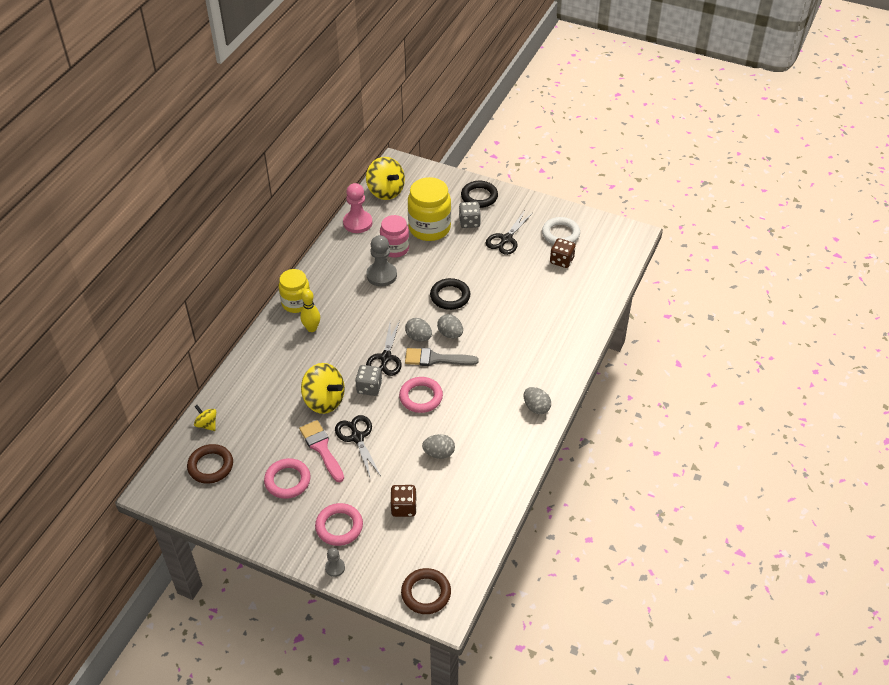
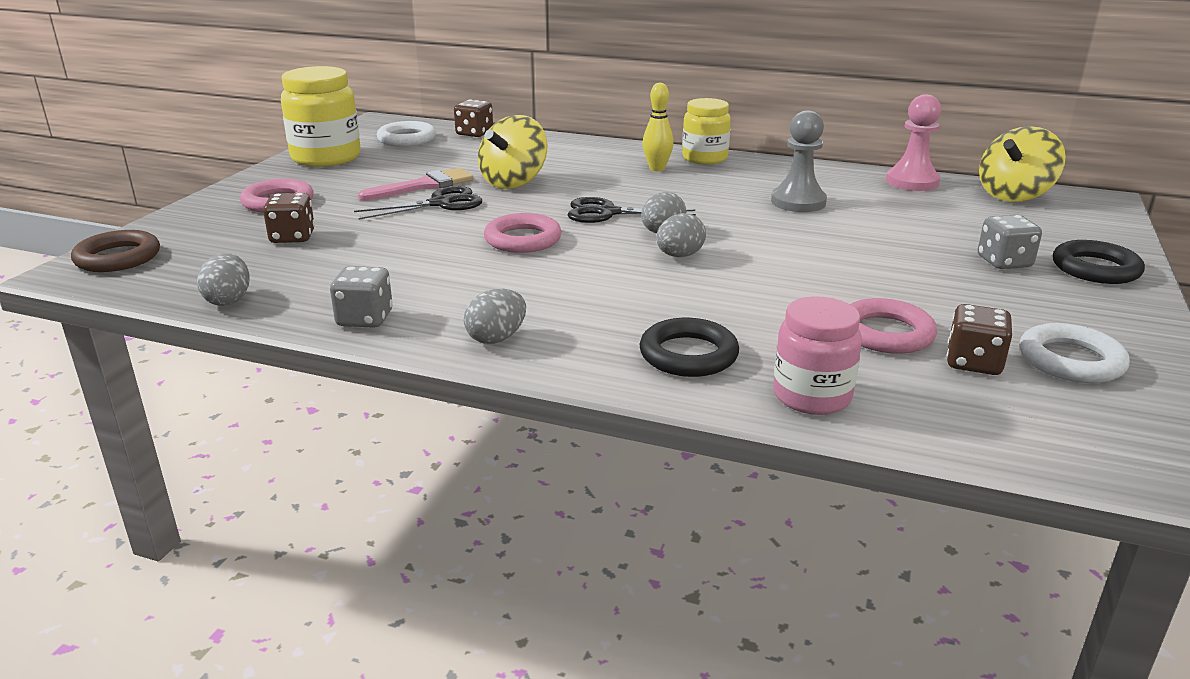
camera: 85 degrees right, 20 degrees down
(207, 424) = (474, 133): yellow spinning top -> brown dice
(210, 466) = (407, 139): brown ring -> white ring
(287, 480) = (371, 172): pink ring -> pink ring (885, 333)
(335, 568) = (208, 203): grey pawn -> none
(369, 387) = (542, 206): grey dice -> grey dice (365, 319)
(395, 248) = (871, 208): pink jar -> pink jar (812, 396)
(429, 228) = (950, 230): yellow jar -> yellow jar (326, 158)
(436, 359) = (614, 247): grey brush -> none
(439, 453) = (395, 256): grey egg -> grey egg (228, 300)
(450, 296) = (777, 252): black ring -> black ring (688, 355)
(506, 239) = (988, 298): black scissors -> none

